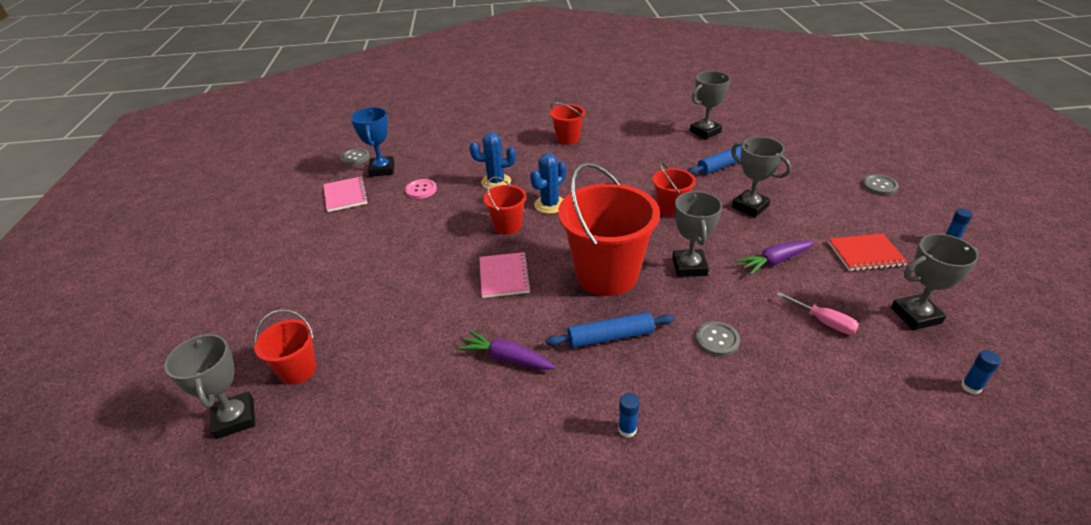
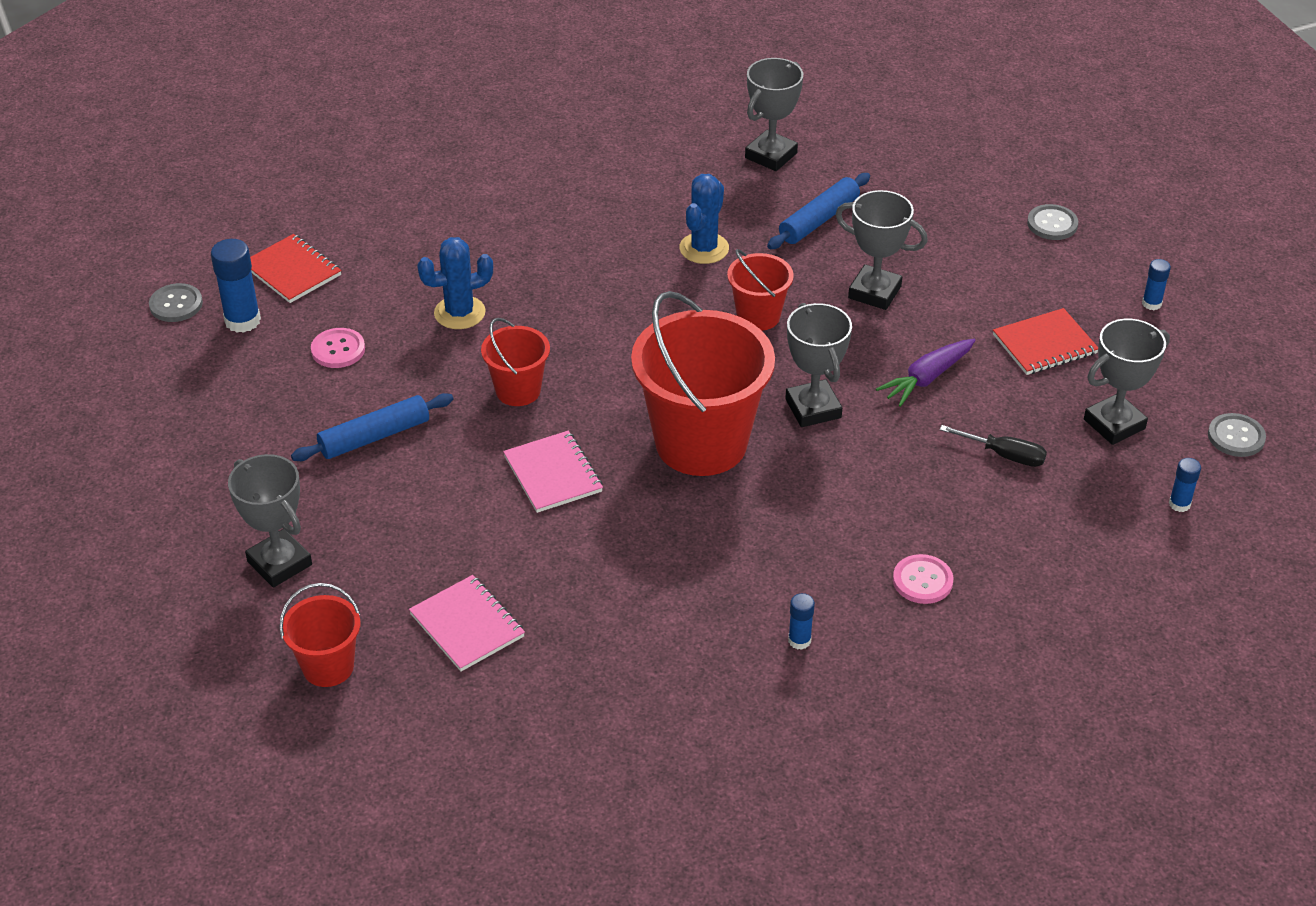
camera: 20 degrees left, 5 degrees up
(235, 418) = (284, 744): grey trophy -> grey trophy (279, 563)
(345, 195) = (210, 383): pink notebook -> pink notebook (467, 625)
(382, 169) = (242, 321): blue trophy -> blue glue stick
(421, 151) = (292, 271): none -> red notebook
(506, 358) = (612, 589): purple carrot -> none
(550, 205) = (568, 341): blue cactus -> blue cactus (704, 248)
(567, 139) = (543, 204): red bucket -> none
(610, 337) = (739, 532): blue rolling pin -> blue rolling pin (374, 437)
(717, 340) = (877, 507): grey button -> grey button (1236, 437)
(739, 403) = (922, 581): none -> pink button
(823, 321) = (1004, 455): pink screwdriver -> black screwdriver

